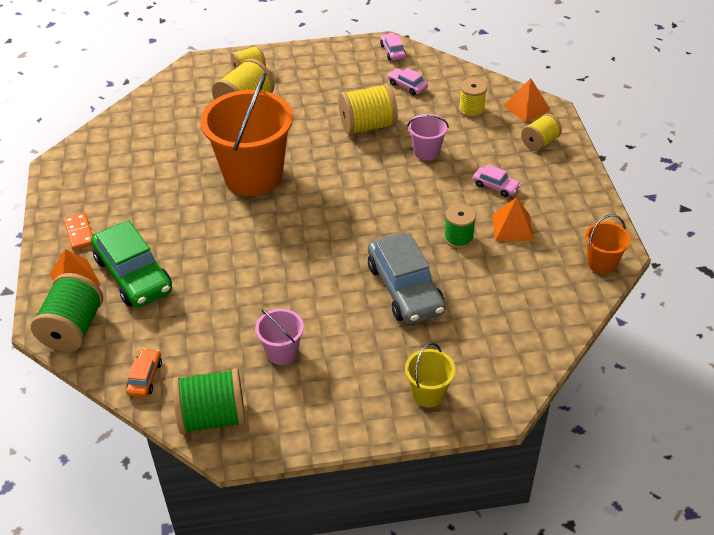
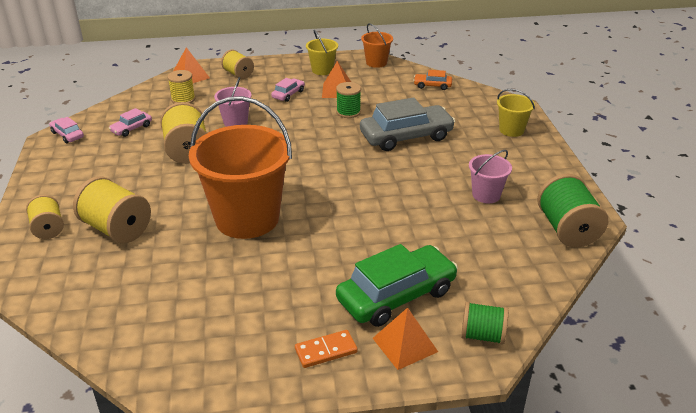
camera: 90 degrees left, 10 degrees down
(73, 329) = (482, 335): green spool -> green spool, size x0.62
(145, 377) = (535, 274): orange car -> orange car (432, 85)
(393, 51) = (67, 135): pink car -> pink car turned 60 degrees clockwise
(566, 212) = (322, 70): none -> yellow bucket

